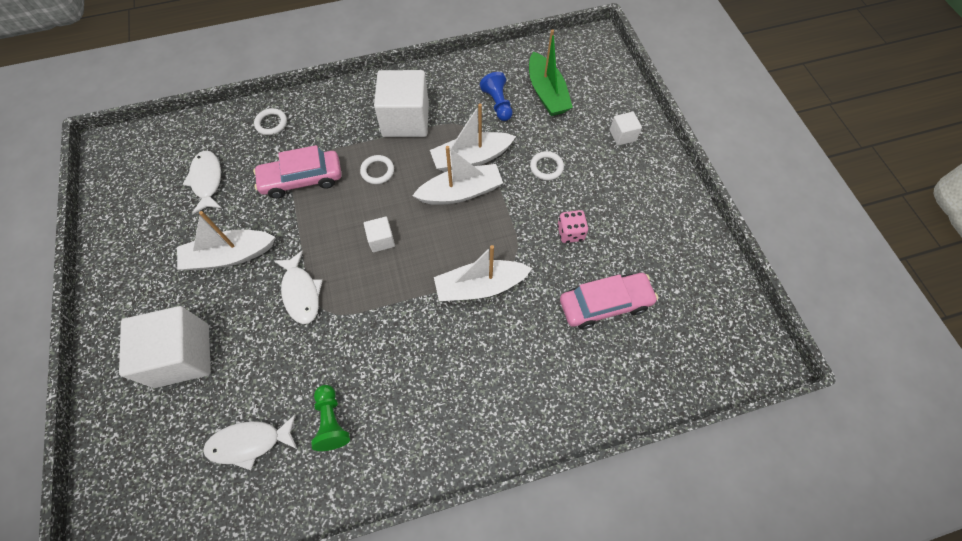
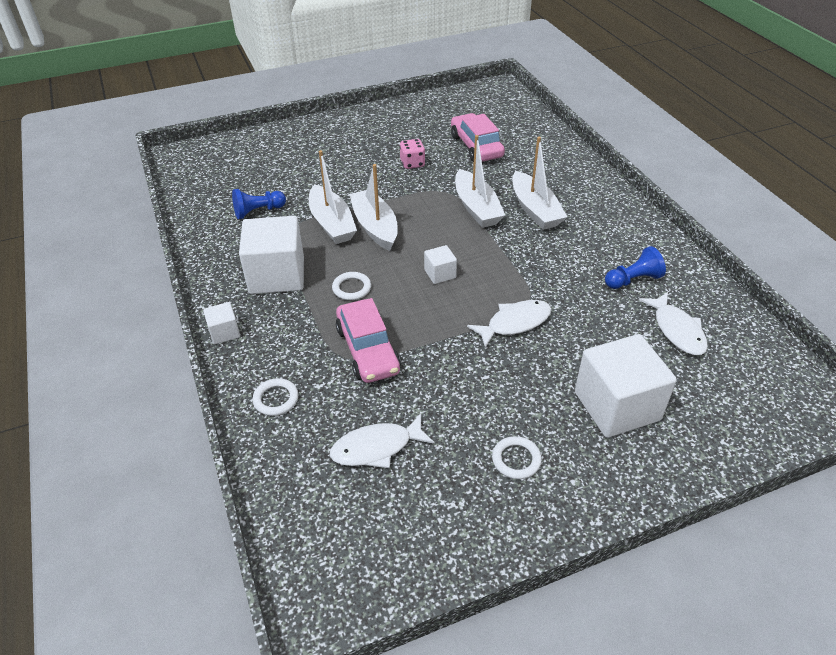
camera: 95 degrees left, 20 degrees down
(229, 256) = (485, 394): white boat -> white boat (535, 210)
(331, 421) = (633, 280): green pawn -> blue pawn
(546, 167) = (341, 178): white ring -> white ring (516, 459)
(547, 93) = (247, 181): green boat -> none
(622, 135) = (303, 139): white cube -> white cube (224, 332)

